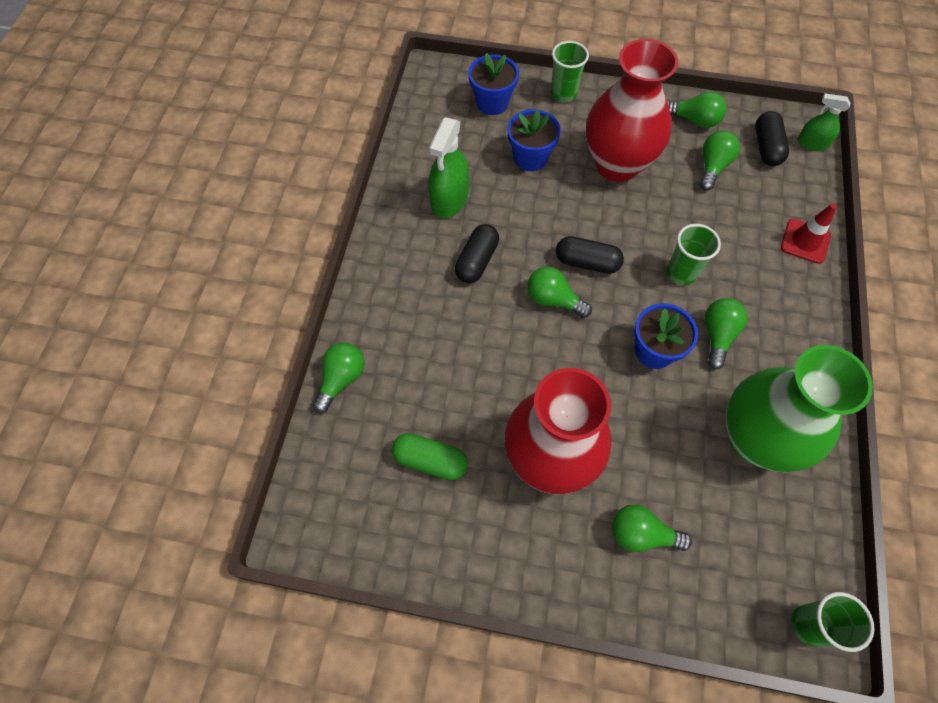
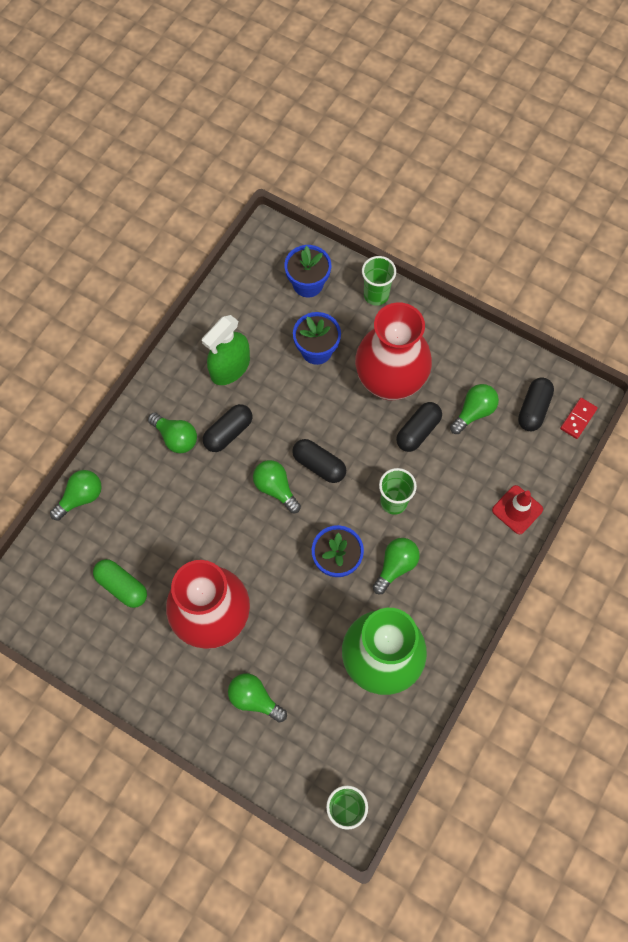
camera: 20 degrees right, 5 degrees up
(669, 200) = (418, 431): none -> black capsule
(694, 120) = (482, 360): green light bulb -> green light bulb (176, 438)
(812, 143) = (578, 419): green spray bottle -> red domino

